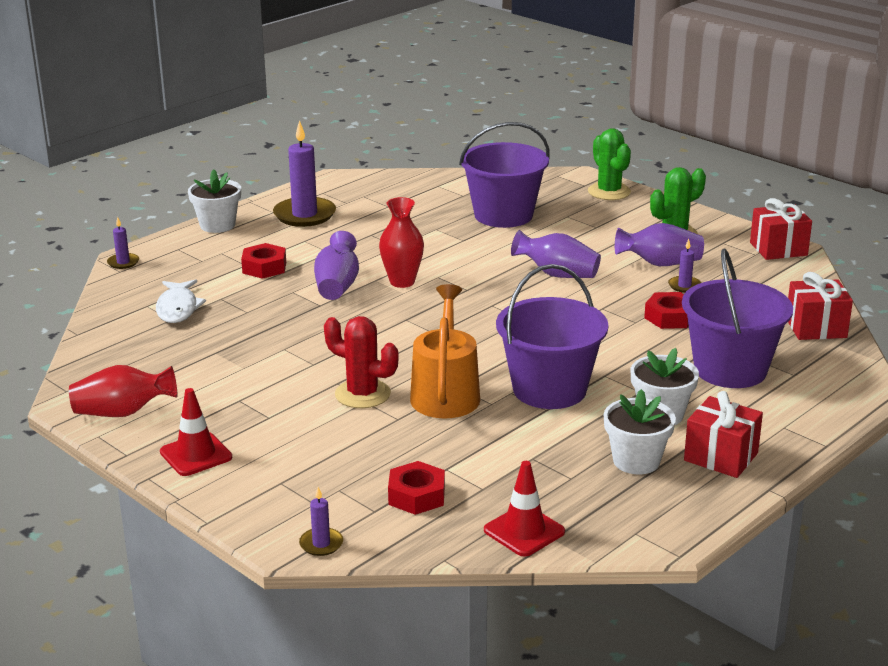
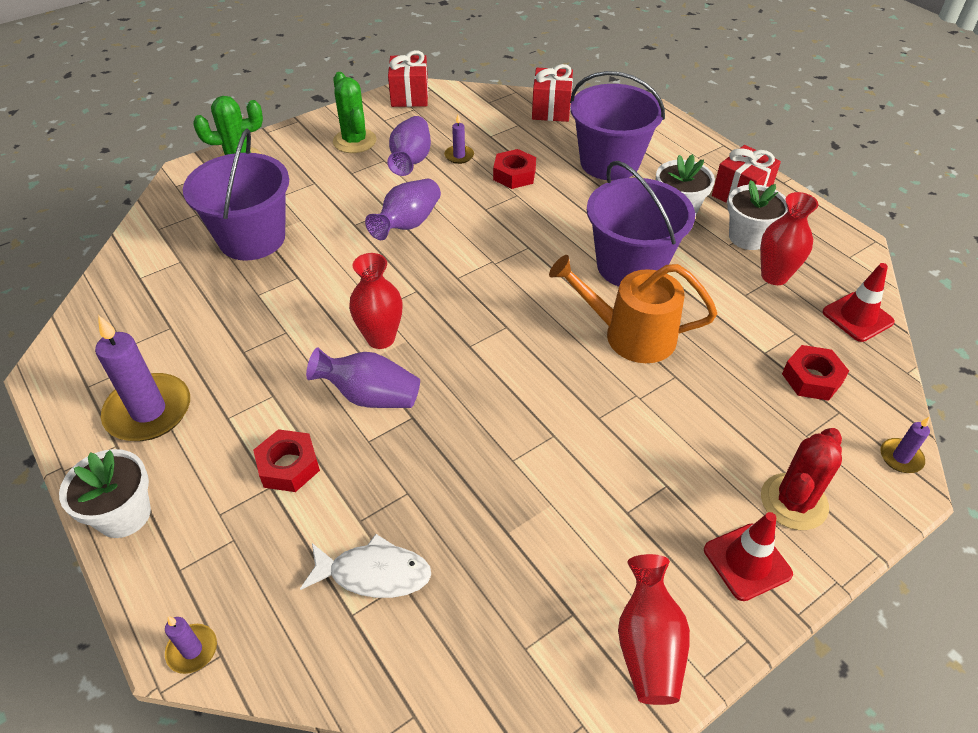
camera: 80 degrees left, 20 degrees up
(362, 394) = (625, 398): red cactus -> red cactus (793, 502)
(572, 477) = (774, 276): none -> red vase

